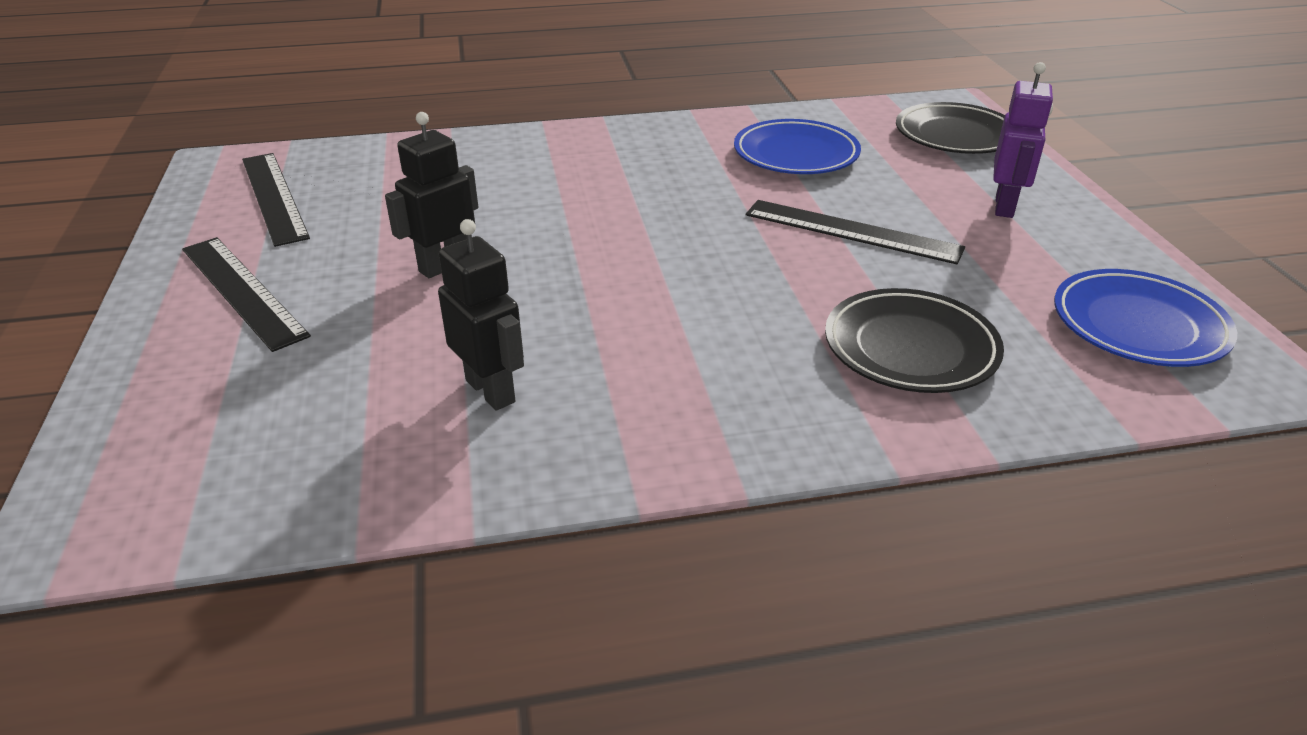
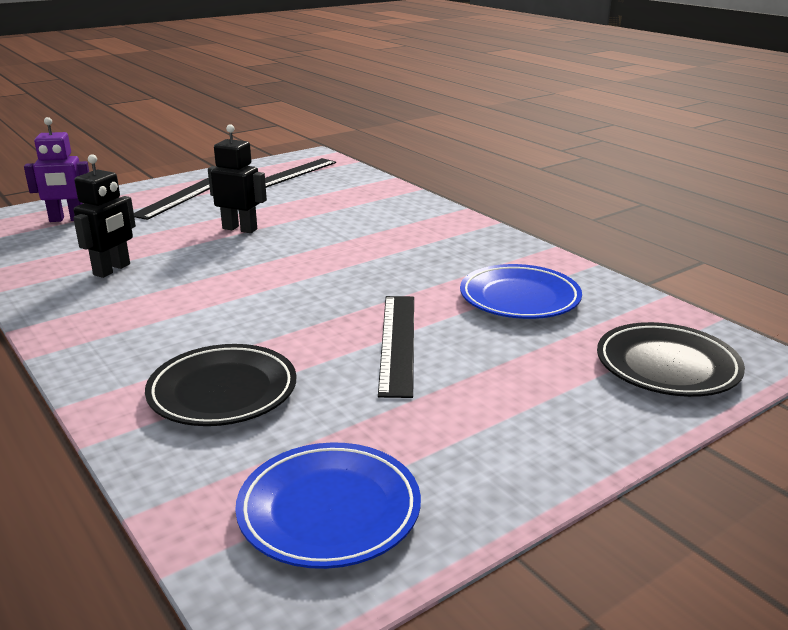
camera: 65 degrees right, 10 degrees down
(1005, 206) = (524, 411): purple robot -> purple robot (67, 219)

